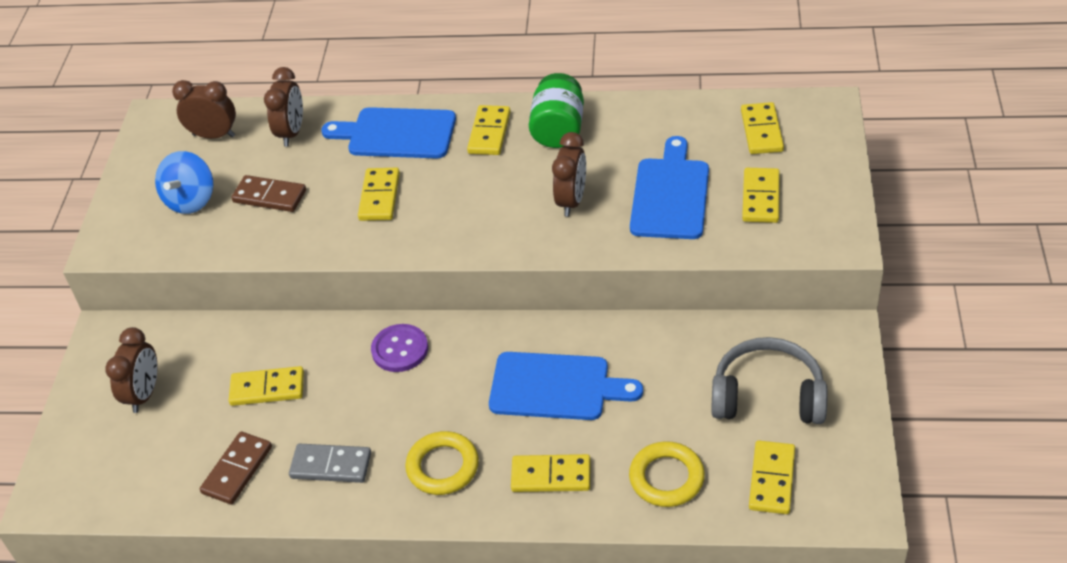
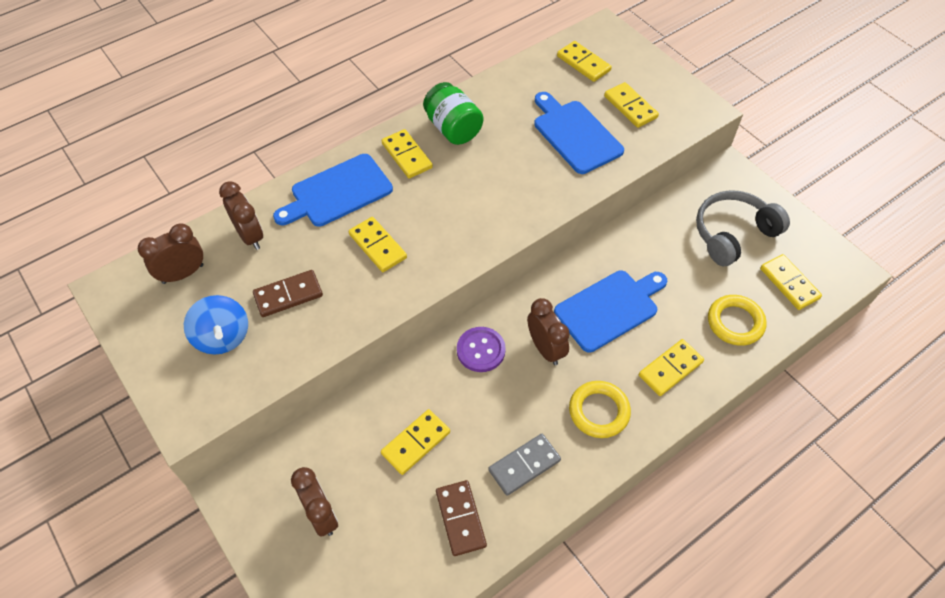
camera: 45 degrees left, 10 degrees up
(571, 201) = (517, 173): brown clock -> brown clock (545, 349)

